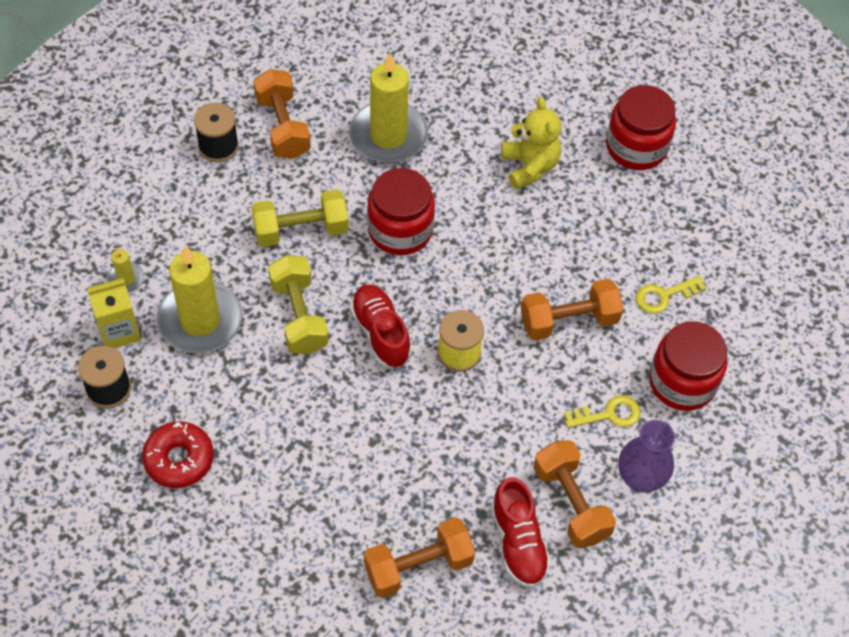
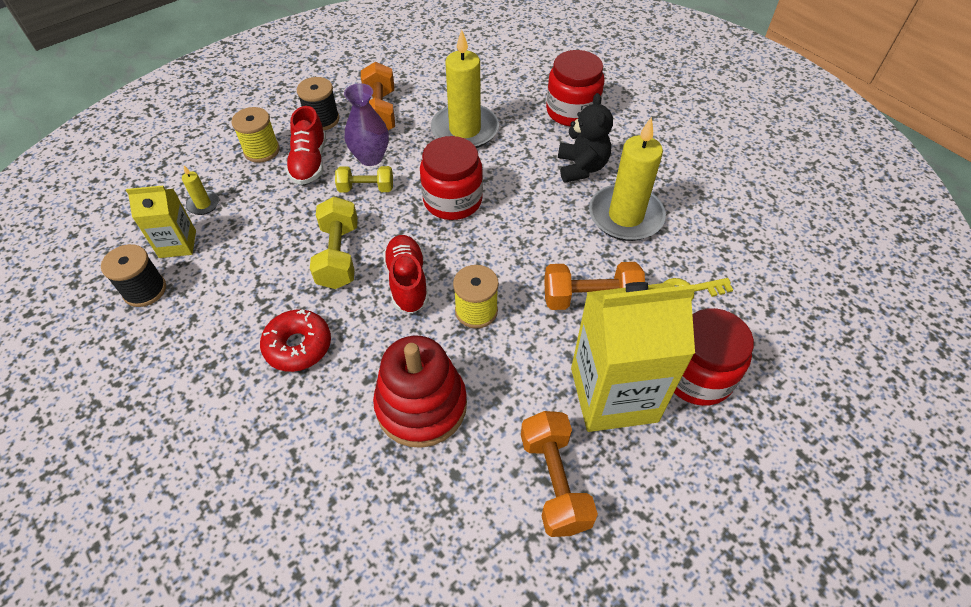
camera: 15 degrees right, 5 degrees down
(163, 199) = (262, 150): none -> yellow spool
(179, 459) = (177, 364): red donut -> red donut (298, 346)
(200, 320) = (250, 246): yellow candle -> yellow candle (625, 216)
(301, 230) = (366, 188): yellow dumbbell -> yellow dumbbell, size x0.66
(418, 566) = (371, 521): orange dumbbell -> none
(432, 457) = (421, 405): none -> red stacking toy
(518, 542) = (486, 515): red shoe -> red shoe (309, 162)
(529, 166) = (581, 167): yellow teddy bear -> black teddy bear
(608, 414) = (613, 394): yellow key -> yellow carton
(636, 147) = (681, 165): red jar -> red jar (572, 111)
(640, 478) = (636, 468): purple vase -> purple vase (370, 157)

